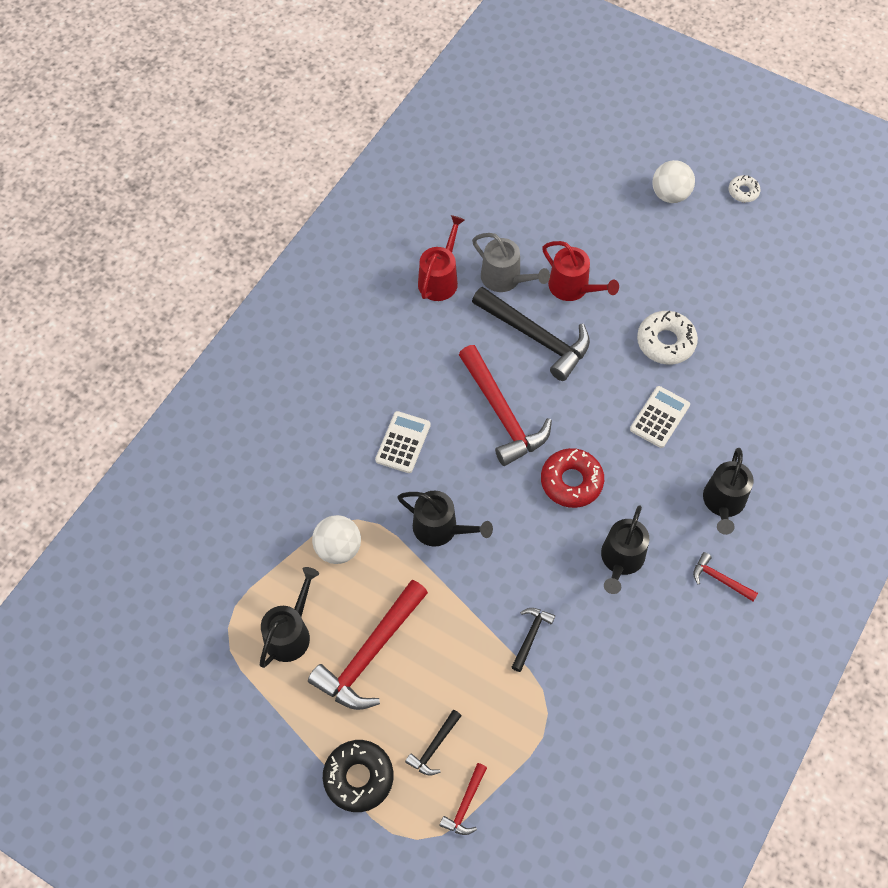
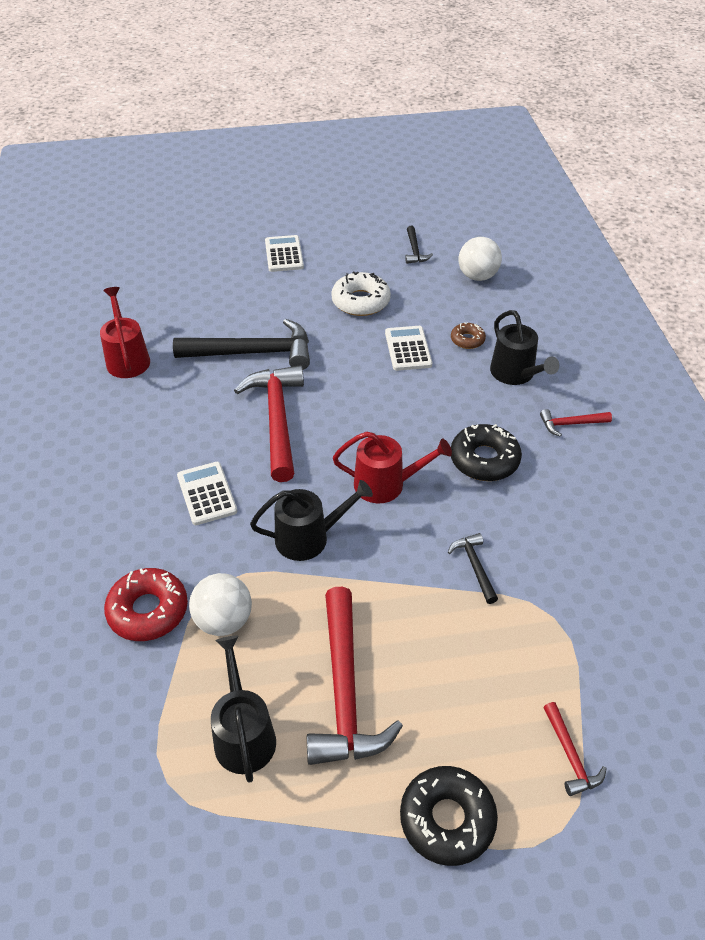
camera: 40 degrees left, 15 degrees down
(434, 747) = (489, 727): black hammer -> black hammer (414, 250)
(502, 413) = (277, 420): red hammer -> red hammer turned 120 degrees counterclockwise
(505, 278) = (186, 329): grey watering can -> none
(571, 481) = (386, 431): red donut -> red donut (148, 610)
(573, 287) = (251, 306): red watering can -> red watering can (385, 484)
(621, 559) = (484, 459): black watering can -> black donut
(646, 247) = (284, 254): none -> white calculator
(670, 194) = (268, 217): white ball -> white ball (477, 276)
(717, 442) = (467, 340): none -> brown donut
(743, 192) = (320, 191): white donut -> none

